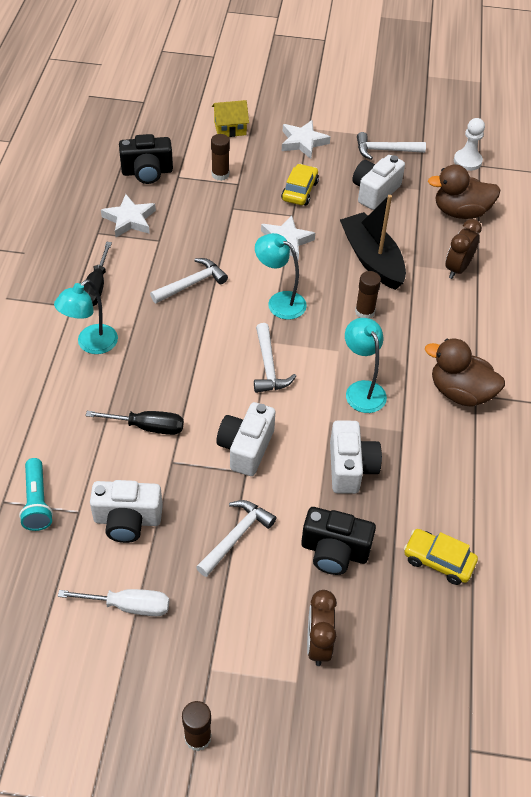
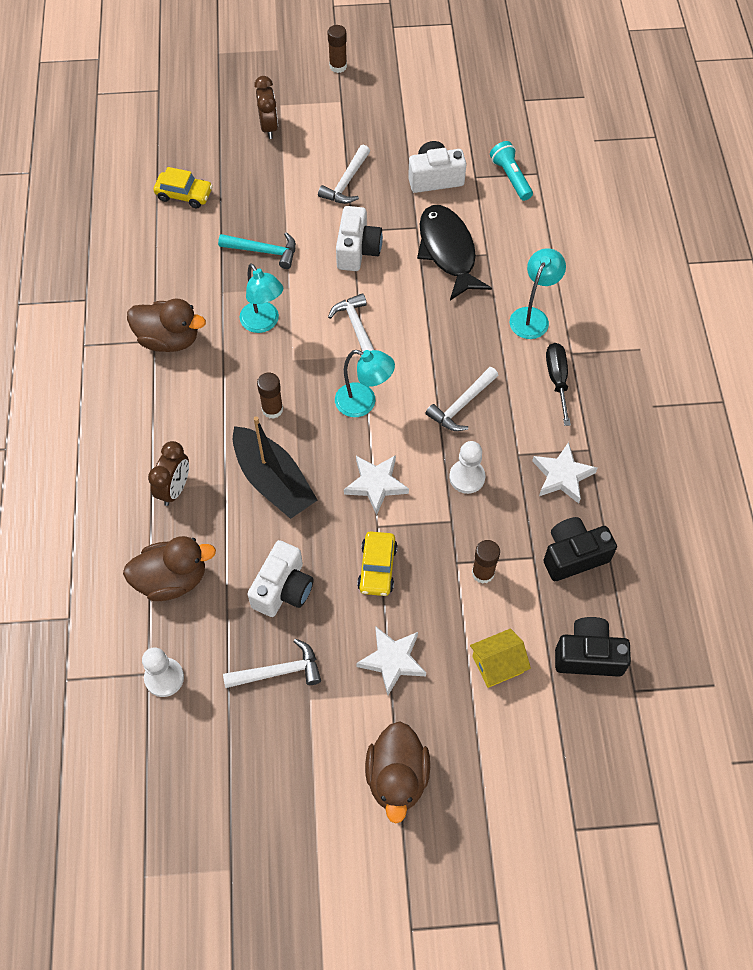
camera: 170 degrees right, 10 degrees up
(128, 606) = (411, 125): white screwdriver -> none
(147, 427) = (448, 251): black screwdriver -> black fish
(208, 232) = (467, 477): none -> white pawn
(316, 92) = (397, 777): none -> brown duck
(334, 551) = (267, 186): black camera -> black camera (588, 655)
(350, 467) = (264, 251): white camera -> turquoise hammer

